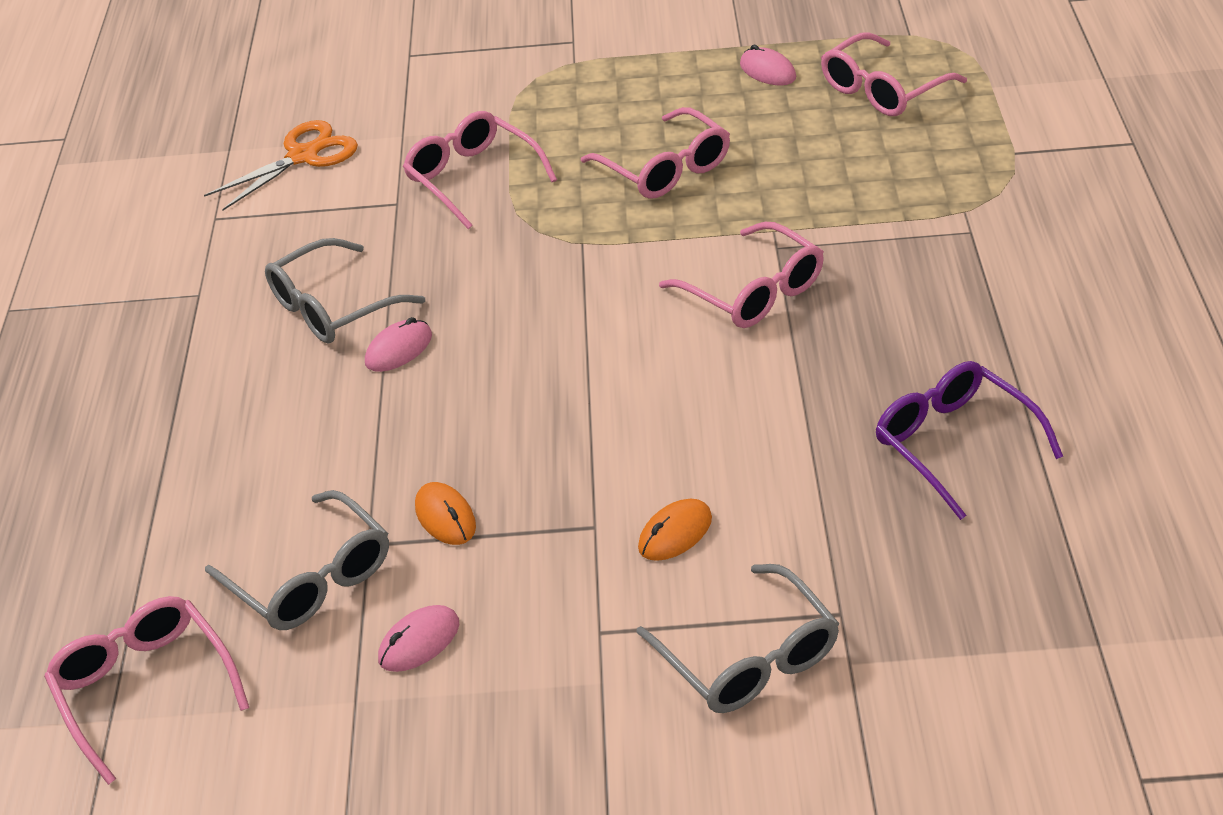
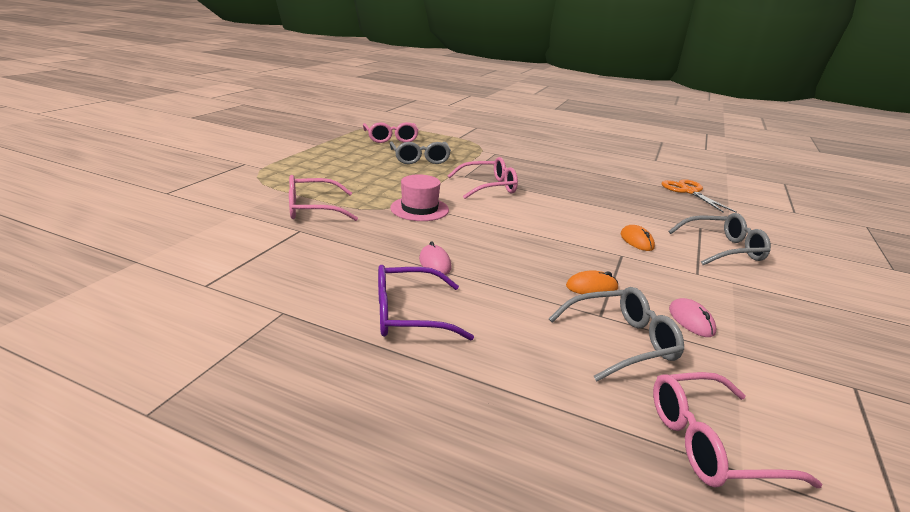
camera: 70 degrees left, 15 degrees down
(303, 156) = (199, 241): orange scissors -> orange scissors (689, 191)
(332, 307) = (369, 271): grey glasses -> grey glasses (420, 159)
(570, 263) = (419, 209): none -> pink hat
(665, 169) = (379, 176): pink glasses -> none
(767, 71) = (344, 146): pink mouse -> none
(954, 444) = (613, 187): purple glasses -> purple glasses (409, 315)

